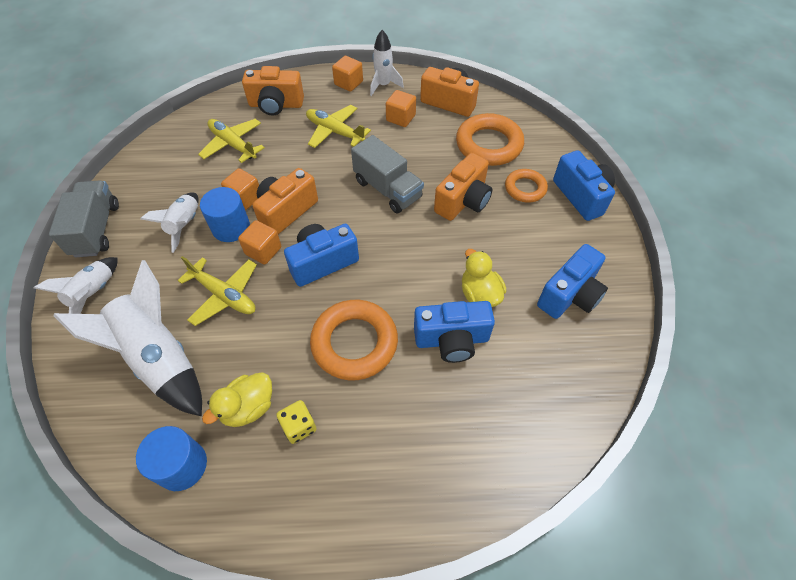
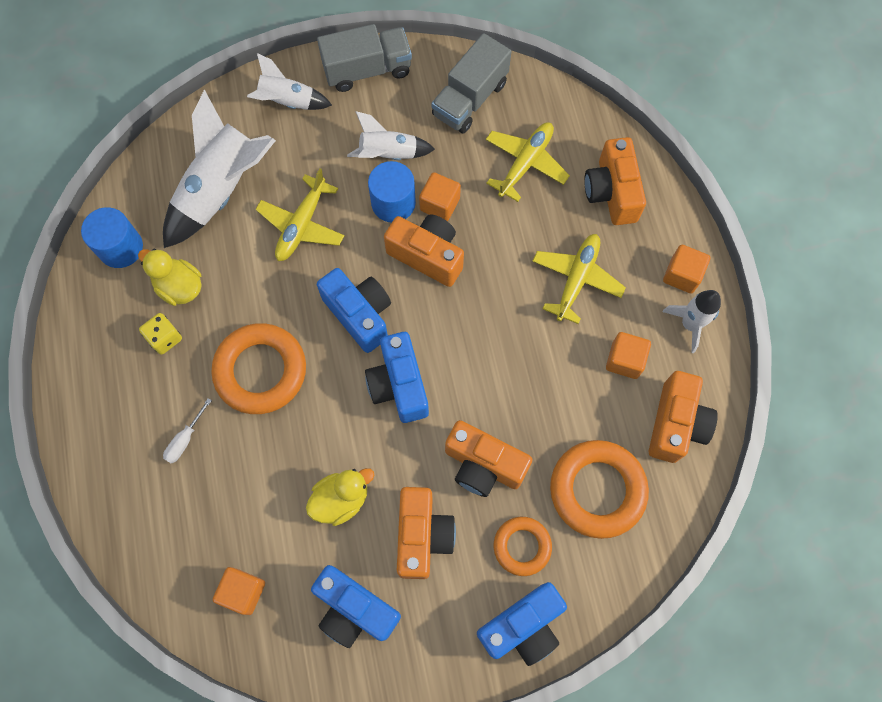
camera: 80 degrees right, 15 degrees up
(263, 251) = (366, 247): orange cube -> orange cube (243, 591)
(387, 189) = (485, 366): grey truck -> grey truck (470, 99)
(408, 416) = (184, 440): none -> white screwdriver
(452, 340) = (276, 474): blue camera -> blue camera (399, 385)
(513, 244) = (422, 536): none -> orange camera

